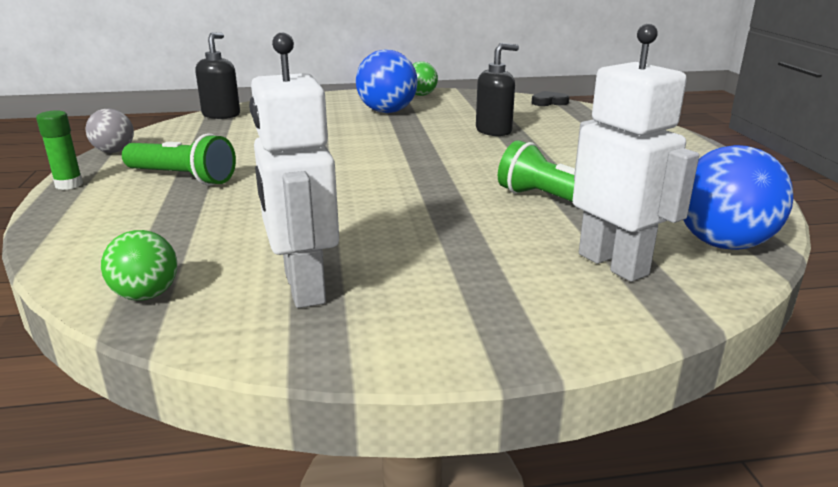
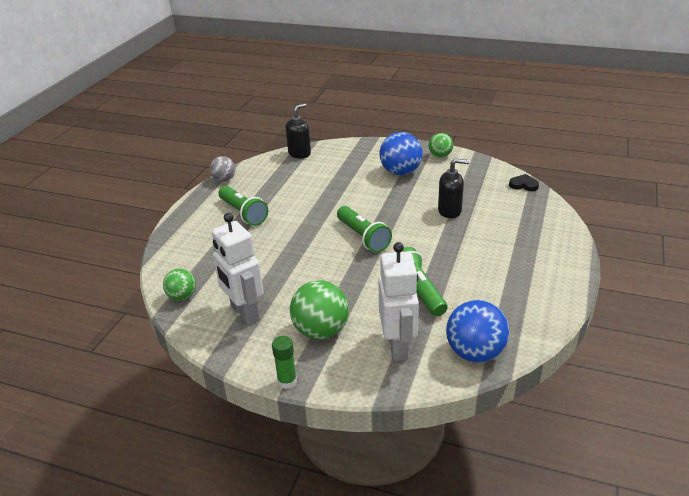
camera: 30 degrees right, 10 degrees up
(69, 185) = (190, 205): green glue stick -> green glue stick (287, 381)
(303, 288) = (244, 313): white robot -> white robot turned 45 degrees counterclockwise
(408, 169) = (363, 237): none -> green flashlight
(469, 276) = (321, 331): none -> green ball

